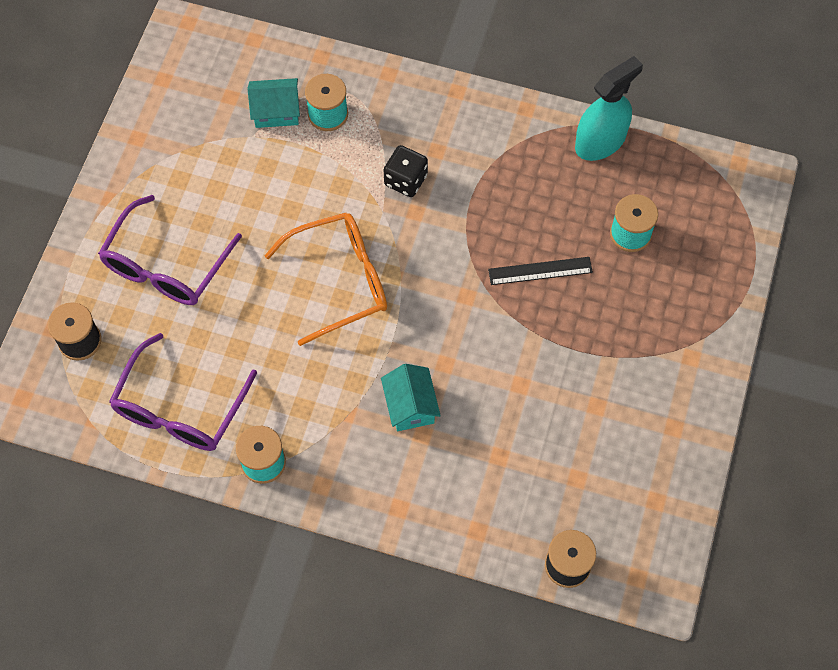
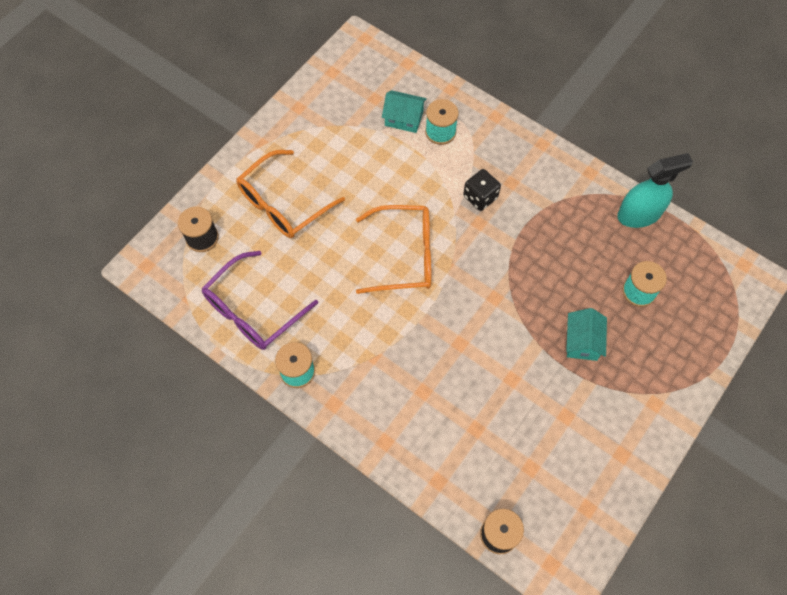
camera: 20 degrees right, 0 degrees up
(166, 266) = (283, 204): purple glasses -> orange glasses
(410, 406) = (422, 366): turquoise house -> turquoise house (582, 341)
(540, 271) = (558, 297): black ruler -> none

